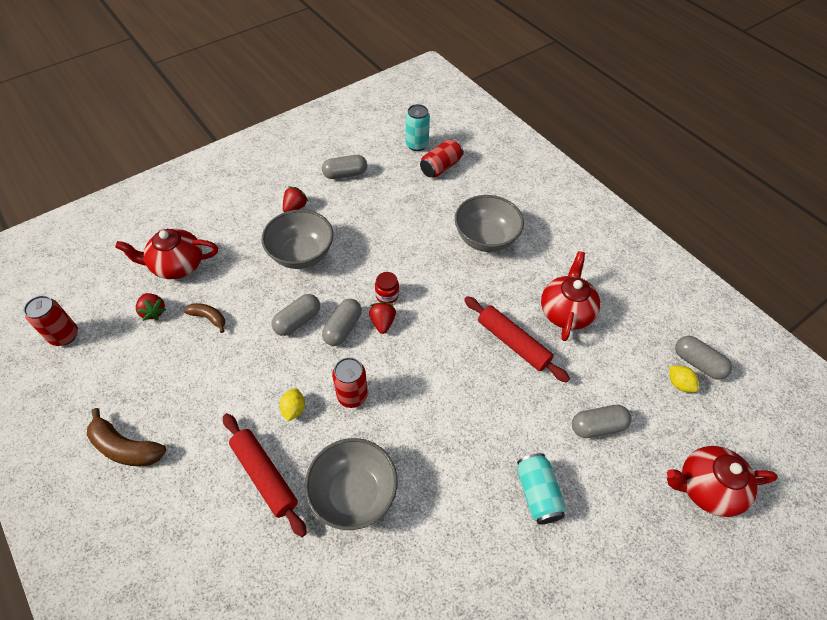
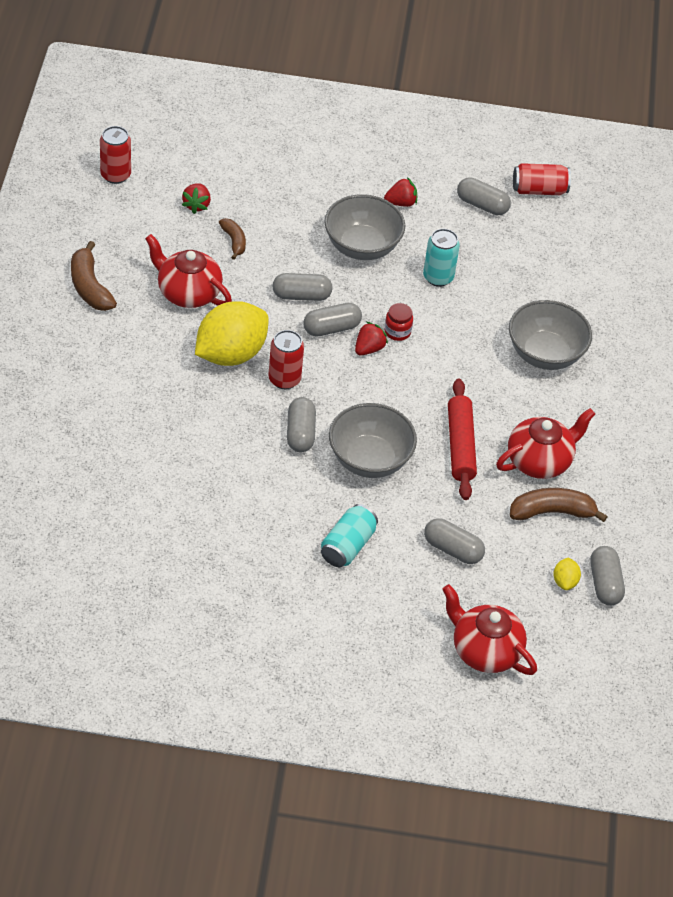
camera: 40 degrees right, 5 degrees down
(177, 265) = (249, 181): red teapot -> red teapot (187, 292)
(264, 476) = (165, 379): red rolling pin -> none
(294, 409) = (230, 354): yellow lemon -> yellow lemon, size x2.44
(353, 493) = (215, 438): grey bowl -> grey bowl (369, 459)
(408, 429) = (300, 433): none -> grey capsule
(417, 145) = (588, 226): turquoise can -> turquoise can (438, 277)
(441, 167) = (585, 263): red can -> red can (539, 190)
(613, 341) = (552, 512): none -> brown banana

